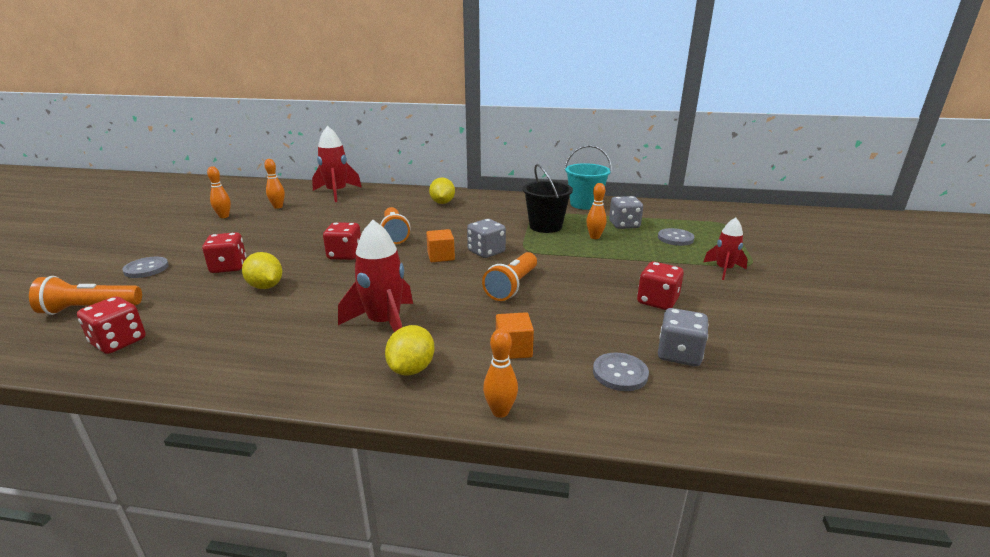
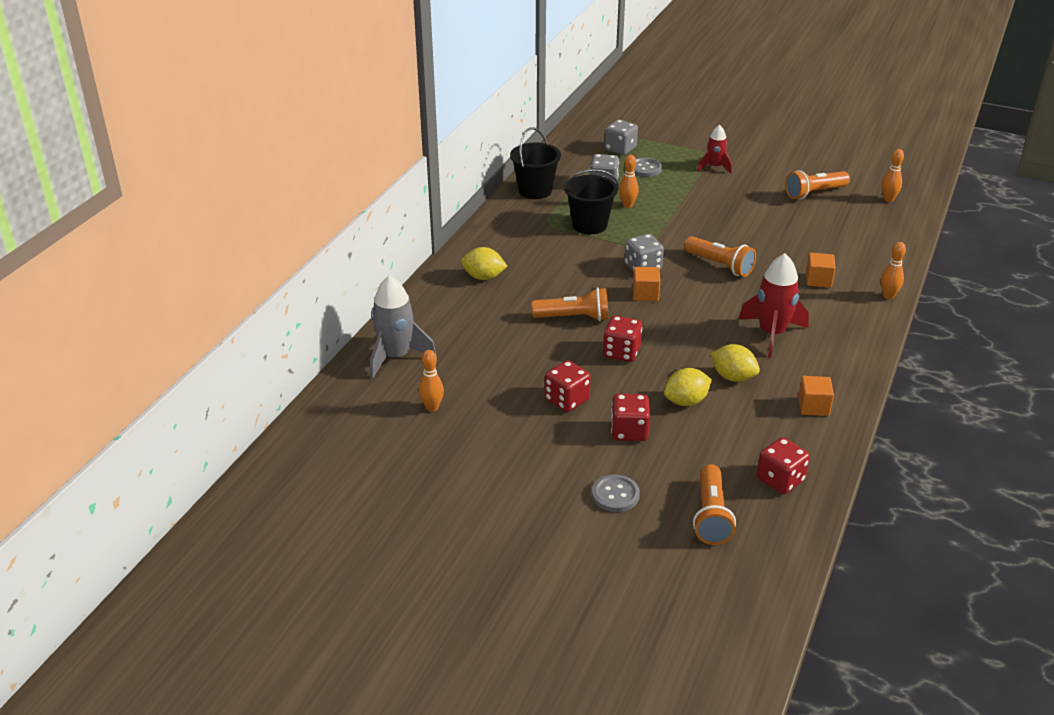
camera: 75 degrees left, 10 degrees up
(224, 216) = (450, 454): orange bowling pin -> orange bowling pin (888, 199)
(239, 356) = (813, 406): none -> orange cube
(337, 193) = (396, 357): red rocket -> grey rocket
(411, 369) = (838, 325): yellow lemon -> yellow lemon (733, 377)
(585, 204) = (535, 190): turquoise bucket -> black bucket
(620, 373) = (851, 246): grey button -> none
(657, 301) = (760, 208): red dice -> red dice (567, 400)
(679, 354) = (832, 220): grey dice -> grey dice (620, 149)
(740, 337) = (814, 193): none -> orange flashlight

